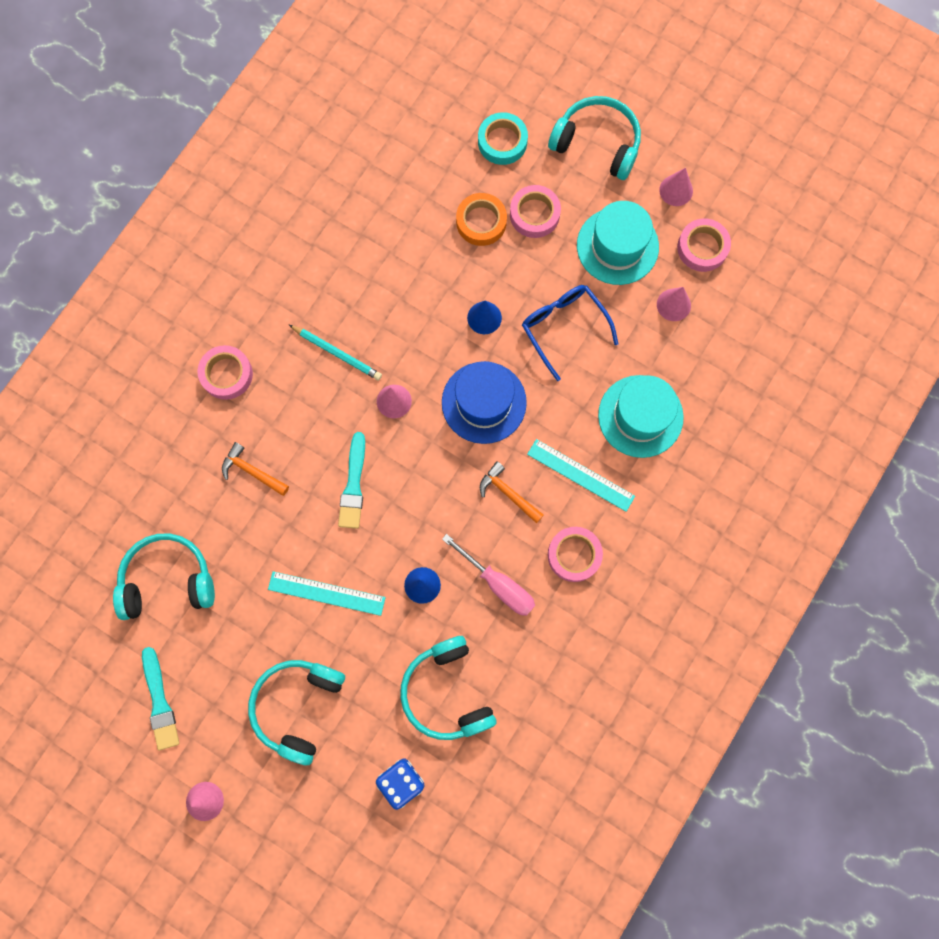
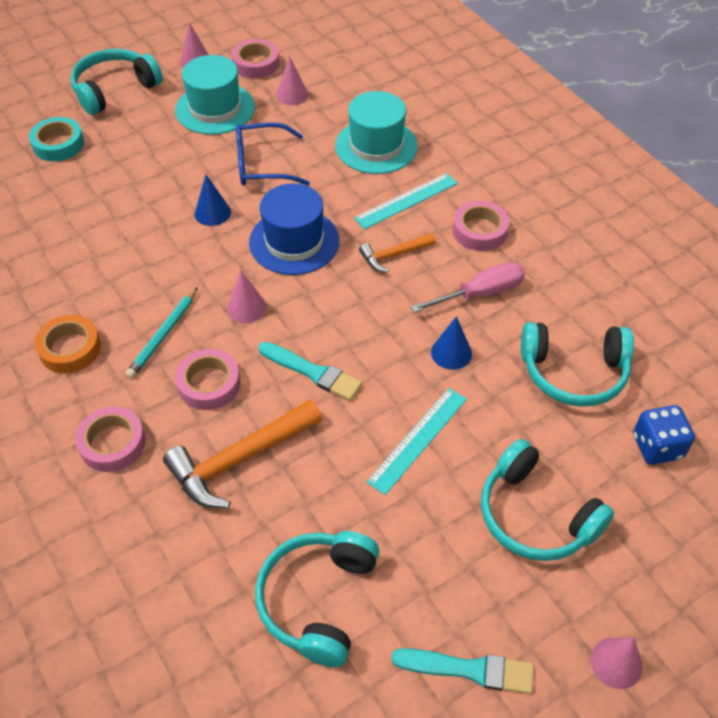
camera: 65 degrees left, 25 degrees down
(252, 471) = (240, 460): orange hammer -> orange hammer, size x1.77
(337, 353) = (163, 335): turquoise pencil -> turquoise pencil turned 150 degrees clockwise
(481, 222) = (120, 183): orange tape -> orange tape (70, 348)
(534, 214) = (143, 147): pink tape -> pink tape (209, 384)

